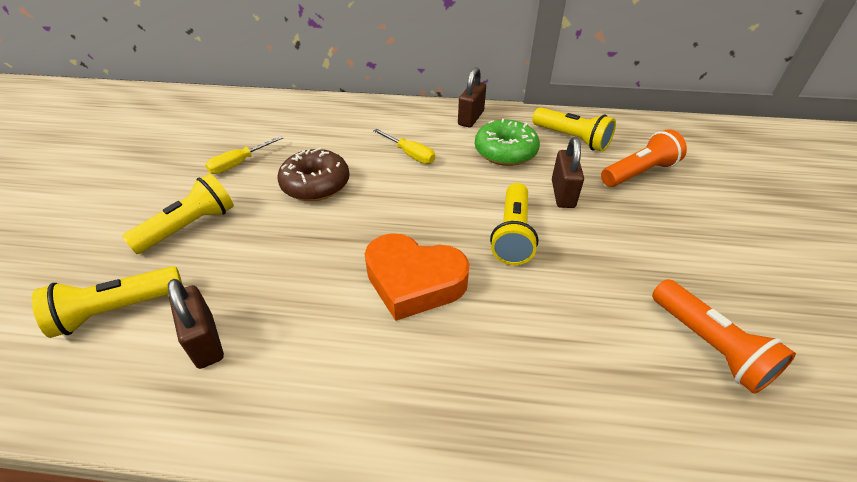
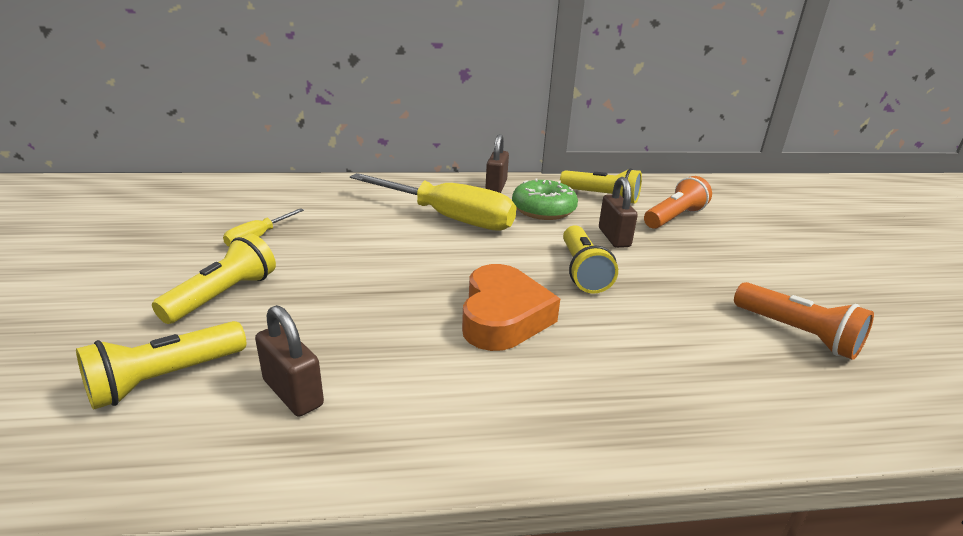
camera: 15 degrees left, 15 degrees down
(316, 185) = (357, 248): brown donut -> none
(410, 154) = (448, 218): yellow screwdriver -> yellow screwdriver, size x2.21
(414, 281) = (503, 316): orange heart -> orange heart turned 90 degrees counterclockwise

